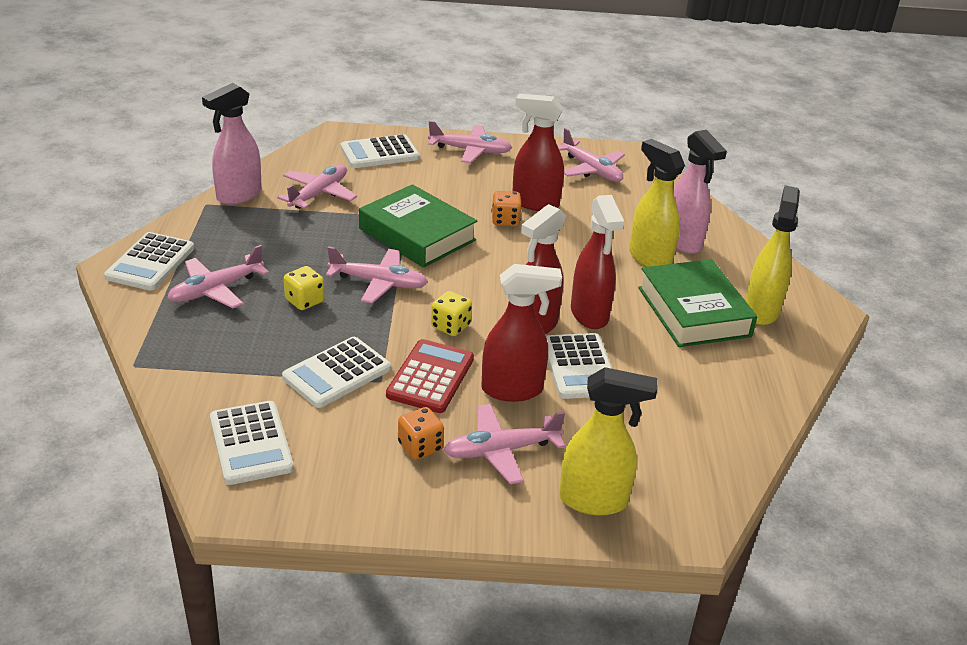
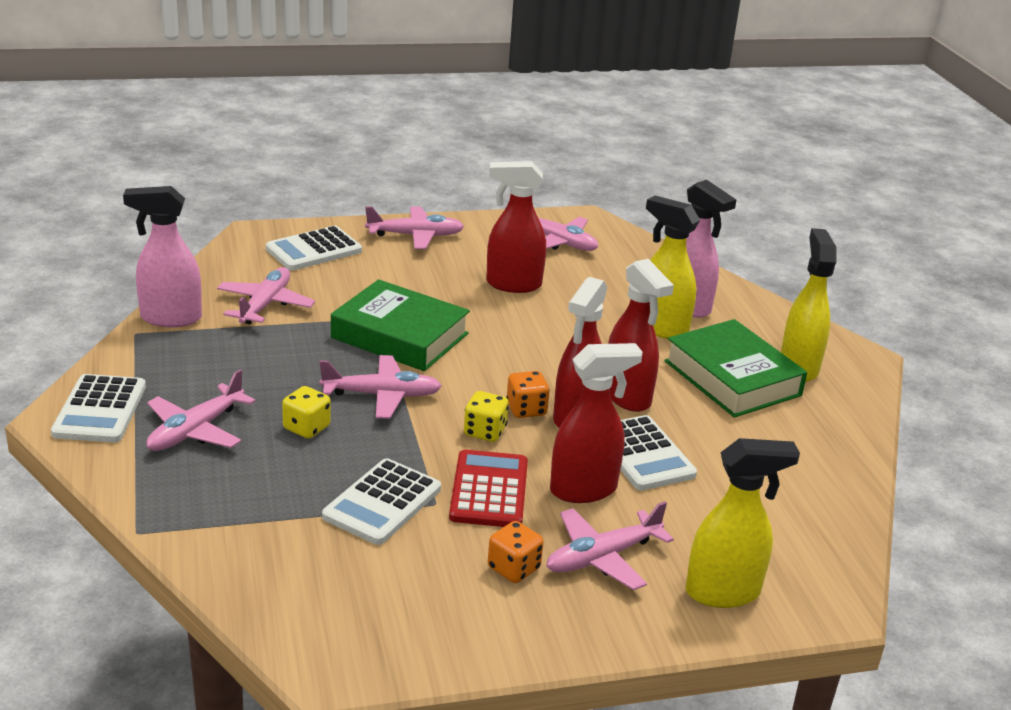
camera: 15 degrees left, 5 degrees down
(238, 195) = (170, 318): pink spray bottle -> pink spray bottle turned 60 degrees clockwise
(251, 443) = (321, 597): white calculator -> none
(505, 220) = (490, 308): orange dice -> orange dice (526, 409)

